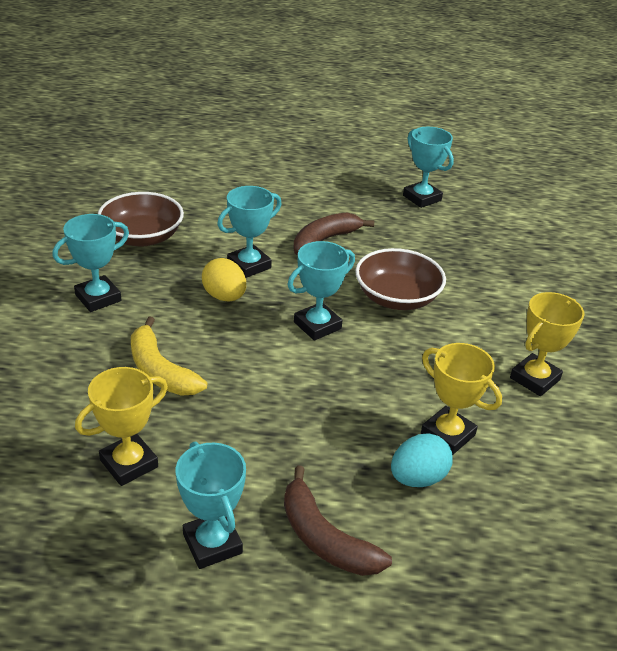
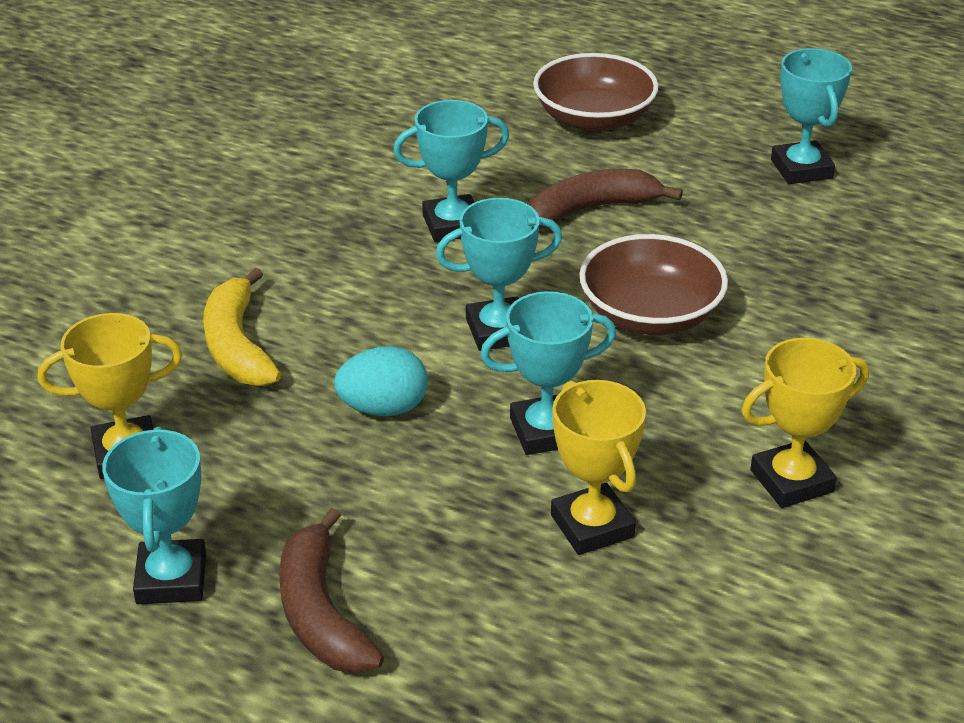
camera: 25 degrees right, 0 degrees up
(98, 298) = (213, 231): turquoise trophy -> turquoise trophy (545, 431)
(142, 237) = (324, 157): brown bowl -> brown bowl (594, 119)
(224, 296) = (388, 263): yellow egg -> none
(418, 478) = (505, 572): turquoise egg -> turquoise egg (383, 408)

